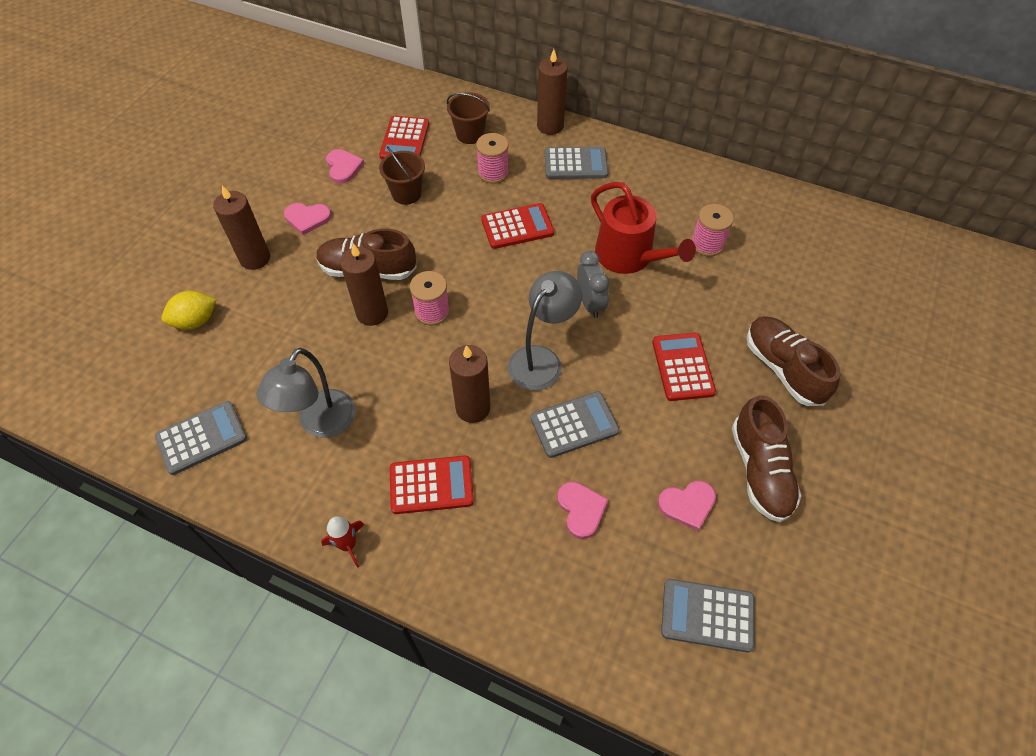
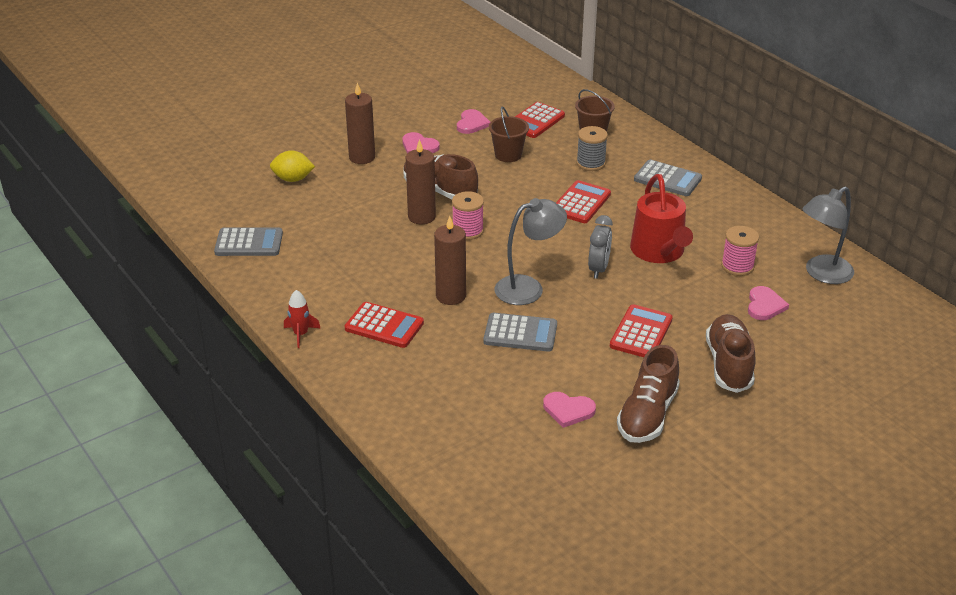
camera: 30 degrees right, 20 degrees down
(321, 424) = (334, 265): grey lamp -> grey lamp (822, 274)
(493, 173) = (591, 163): pink spool -> grey spool
(517, 227) = (581, 203): red calculator -> red calculator turned 75 degrees counterclockwise
(550, 126) = (667, 148): brown candle -> none
(581, 509) = (482, 381): pink heart -> pink heart (764, 305)
(707, 615) = (526, 474): grey calculator -> none

